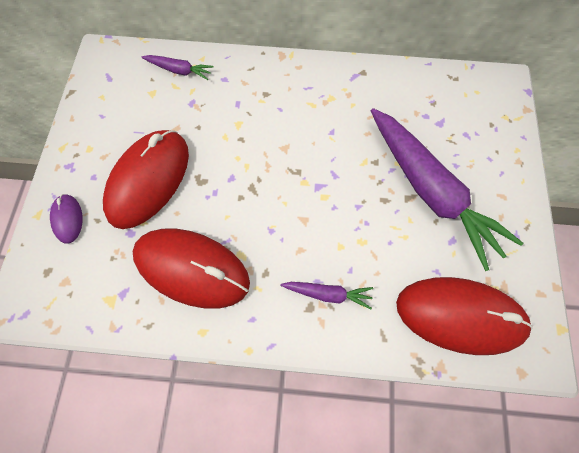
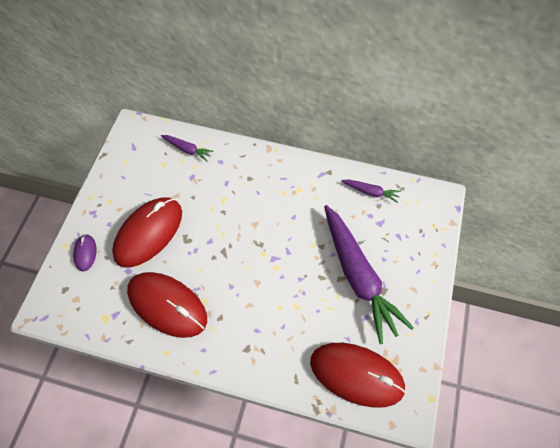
camera: 10 degrees right, 5 degrees down
(328, 294) = (262, 341): purple carrot -> purple carrot (371, 192)

